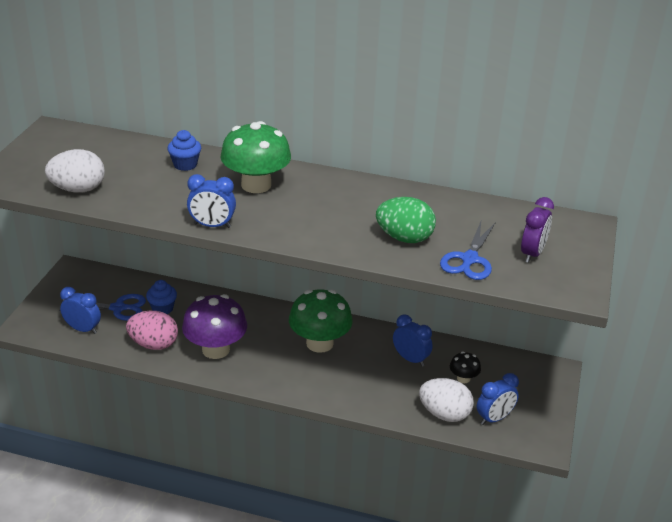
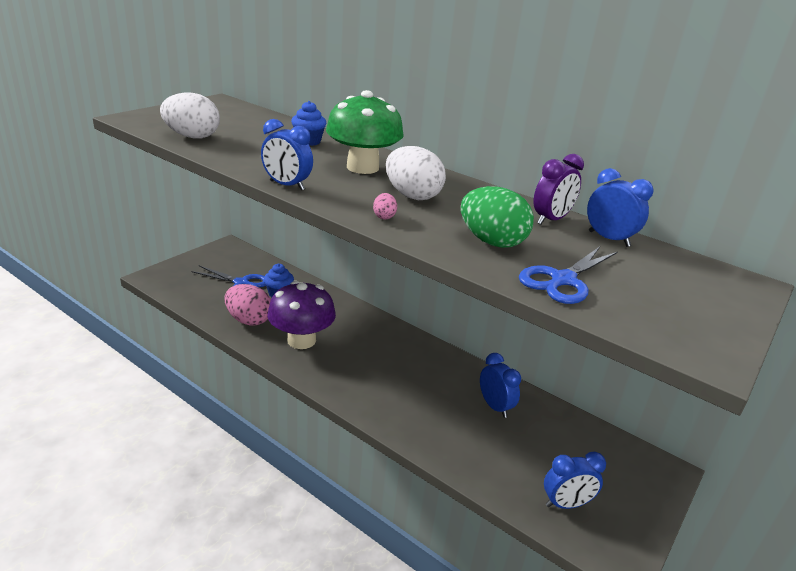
camera: 20 degrees right, 5 degrees down
(83, 329) = (199, 291): blue clock -> blue clock (609, 239)
(312, 236) = (384, 217): none -> pink egg
(319, 343) = (406, 363): green mushroom -> none
(444, 414) = (506, 478): white egg -> white egg (412, 196)
(463, 378) = (547, 445): black mushroom -> none
(532, 254) = (654, 295): purple clock -> purple clock (551, 220)

